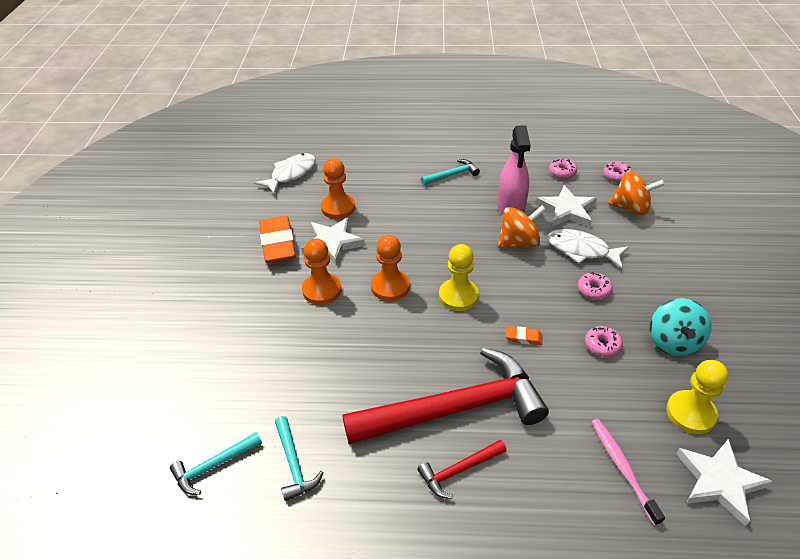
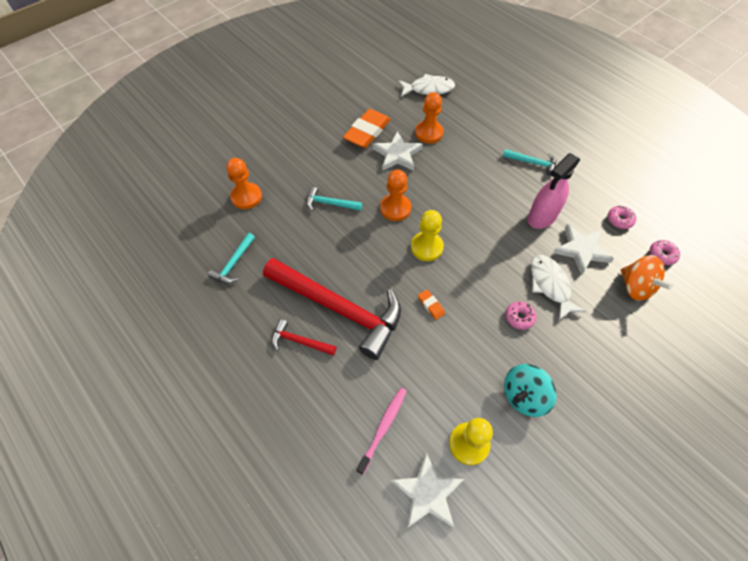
camera: 45 degrees right, 15 degrees up
(213, 466) = (202, 232): turquoise hammer -> turquoise hammer (330, 203)
(322, 290) = (356, 180): orange pawn -> orange pawn (246, 197)
(518, 242) = (513, 244): orange spinning top -> none
(602, 345) = (473, 354): pink donut -> none

